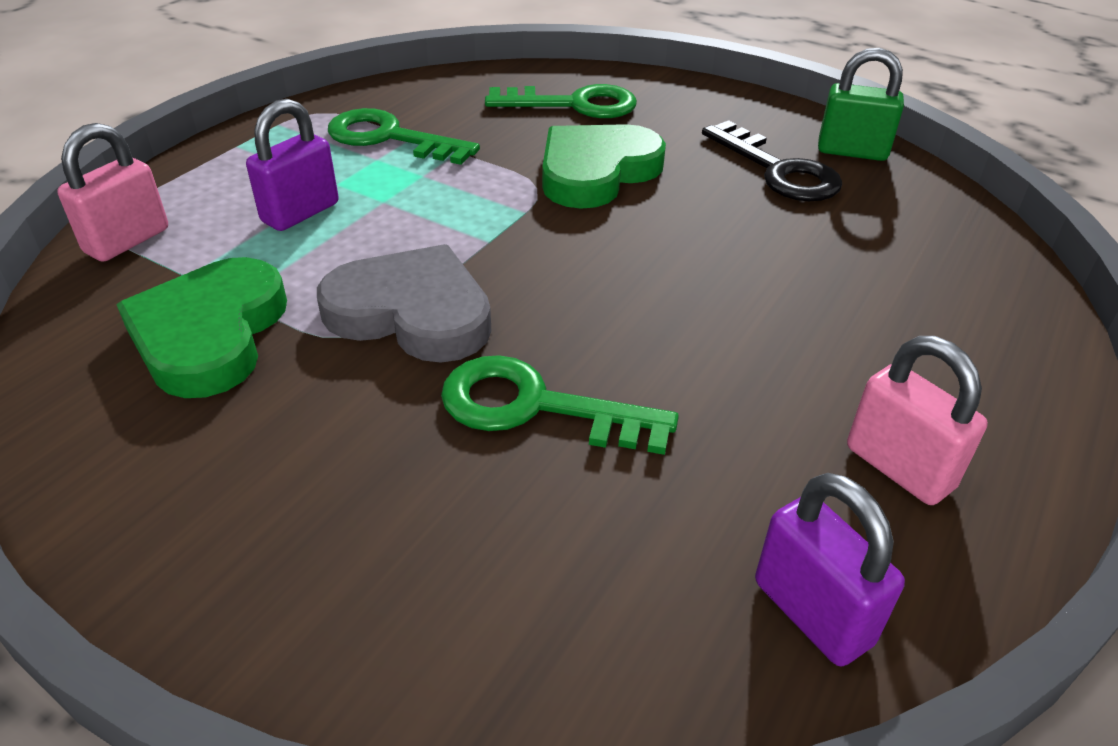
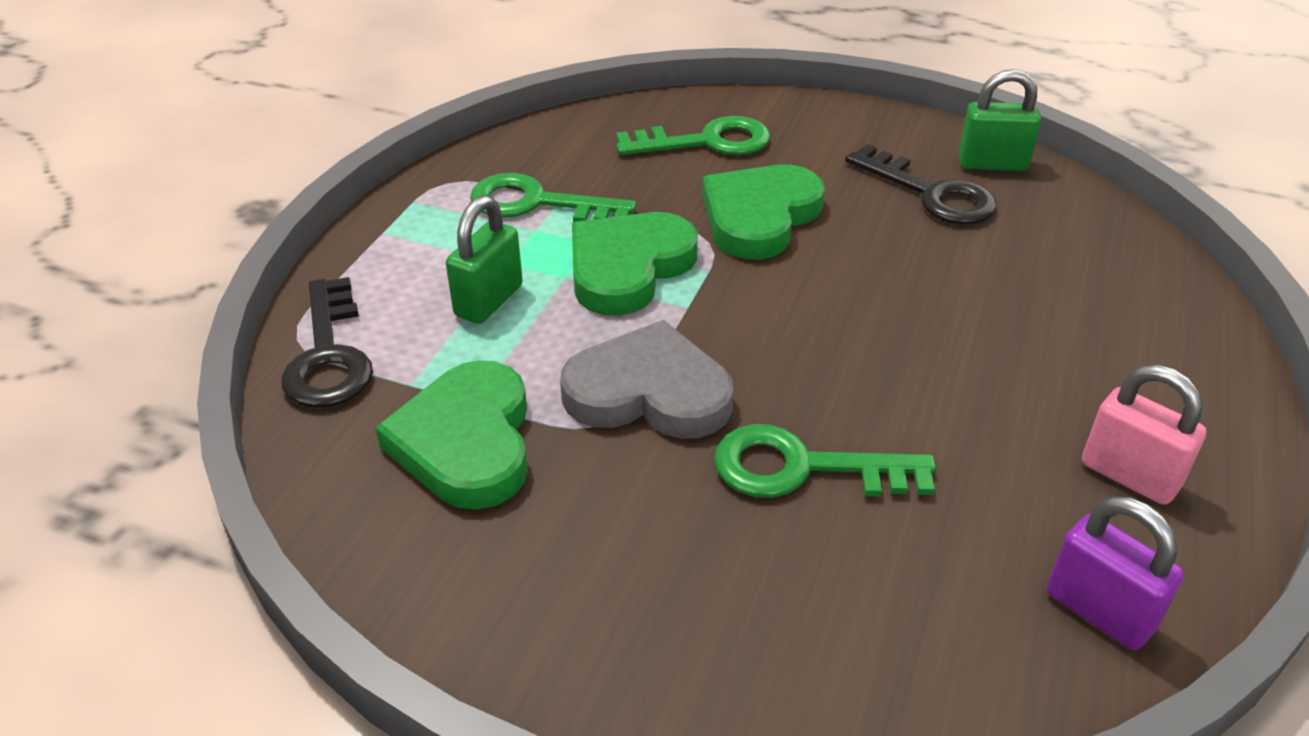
camera: 10 degrees left, 0 degrees up
(127, 241) = (328, 355): pink padlock -> black key
(300, 213) = (489, 301): purple padlock -> green padlock
(447, 200) = (628, 268): none -> green heart

